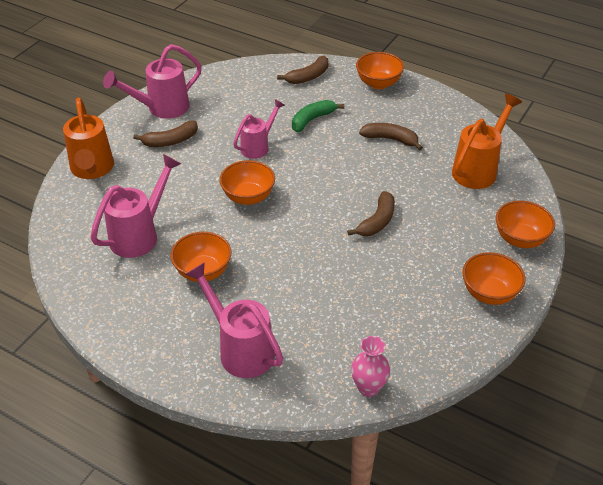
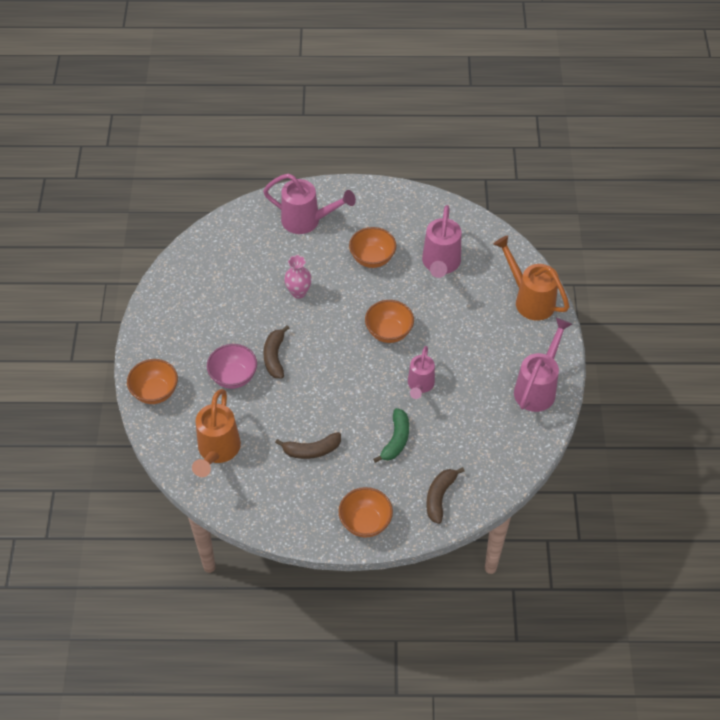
camera: 150 degrees right, 10 degrees up
(170, 141) = (496, 356): brown banana -> none
(368, 387) = (213, 233): pink vase -> pink vase (298, 292)
(430, 220) = (233, 377): none -> pink bowl
(489, 293) = (162, 333): orange bowl -> none

